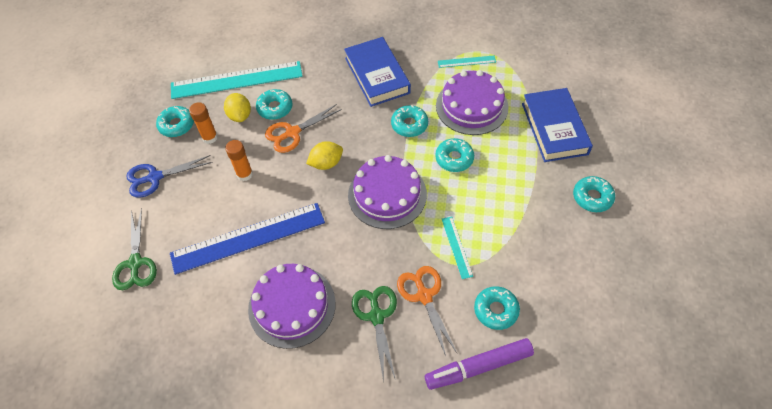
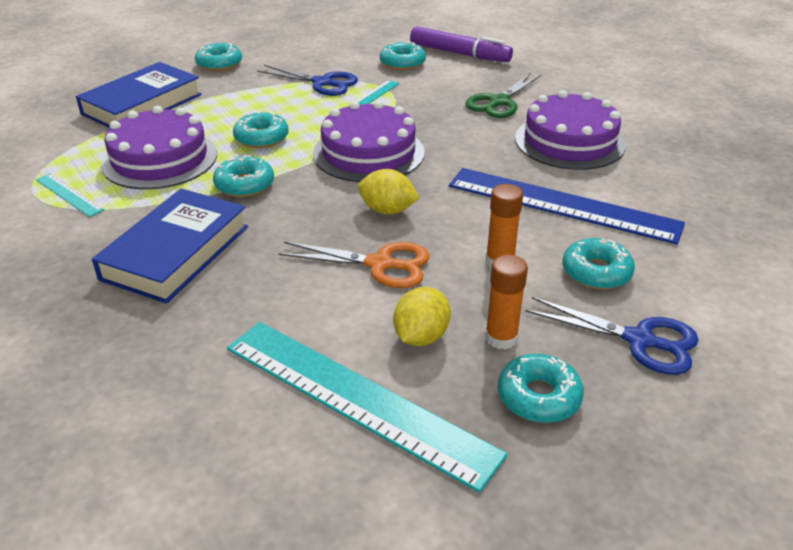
camera: 135 degrees left, 20 degrees down
(135, 263) = (733, 261): green scissors -> none
(275, 108) = (359, 310): turquoise donut -> turquoise donut (596, 272)
(424, 296) = (443, 91): orange scissors -> none
(505, 235) = (322, 83): none -> blue scissors

